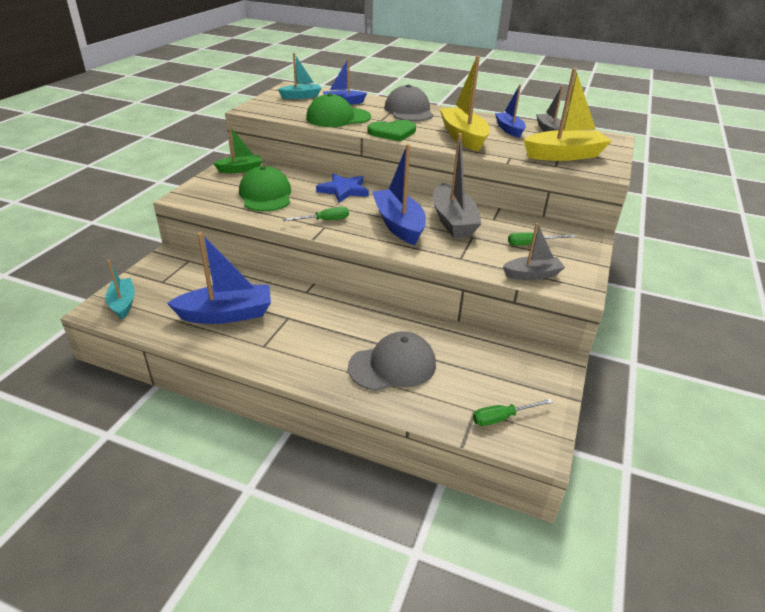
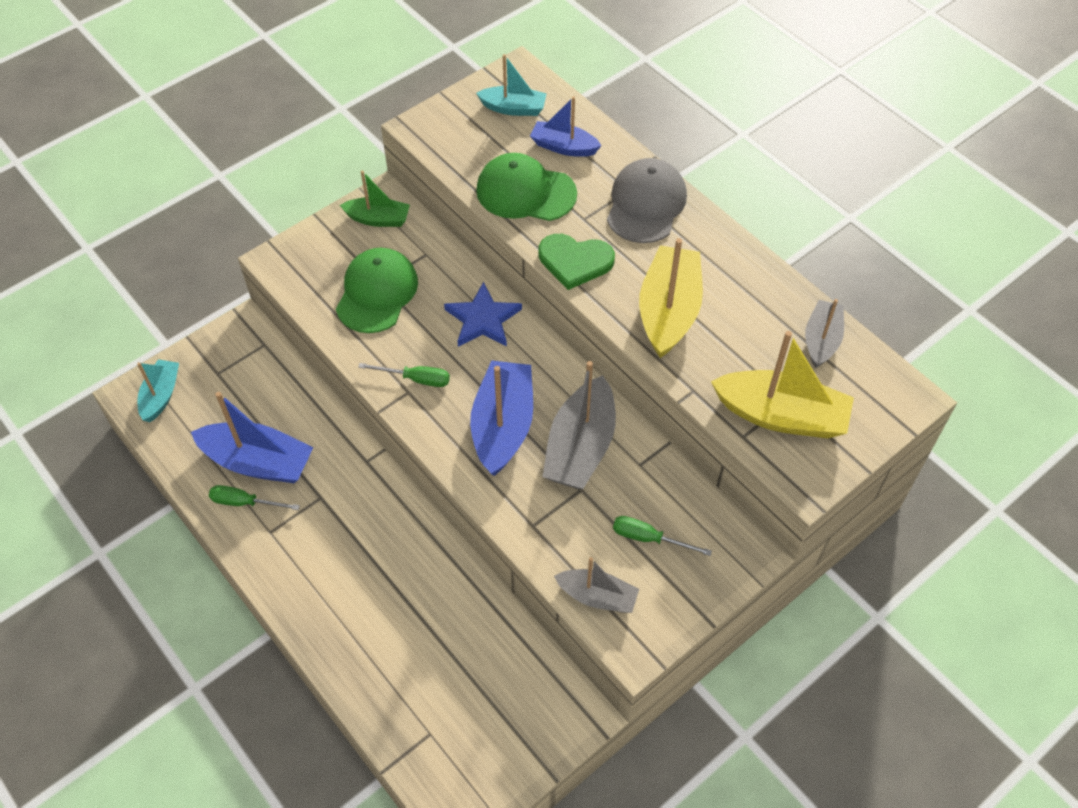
camera: 30 degrees right, 20 degrees up
(392, 365) = (387, 628): grey cap -> none
(502, 417) = (451, 759): green screwdriver -> green screwdriver (245, 502)
(509, 130) = (758, 314): blue boat -> none

